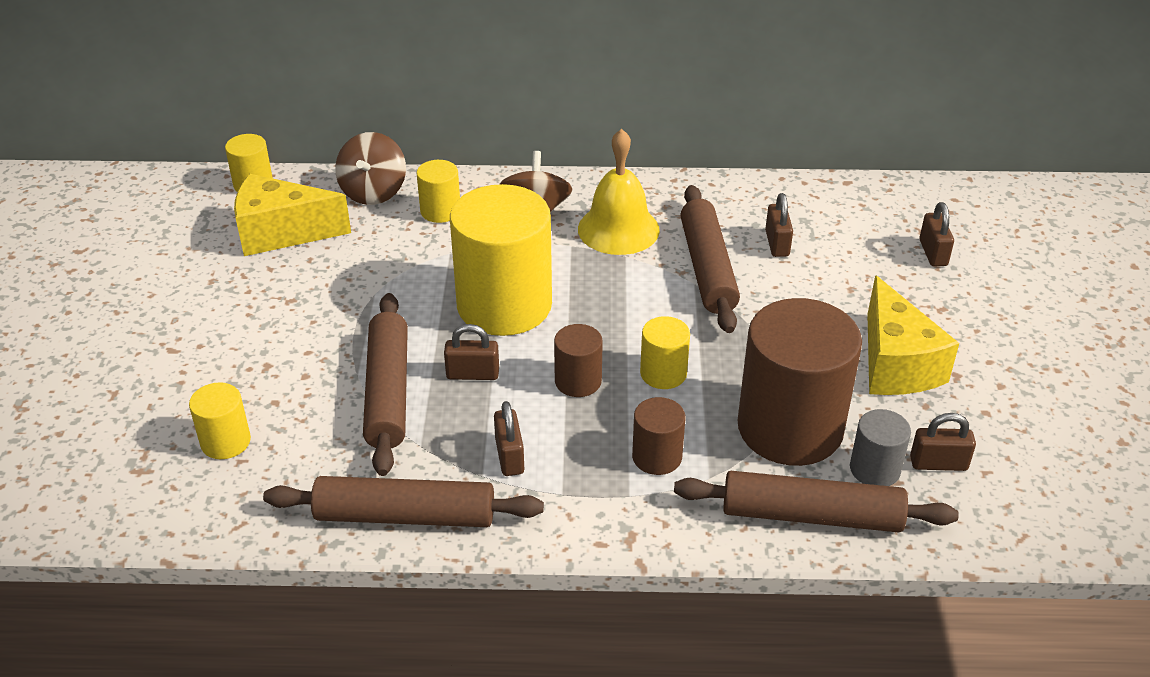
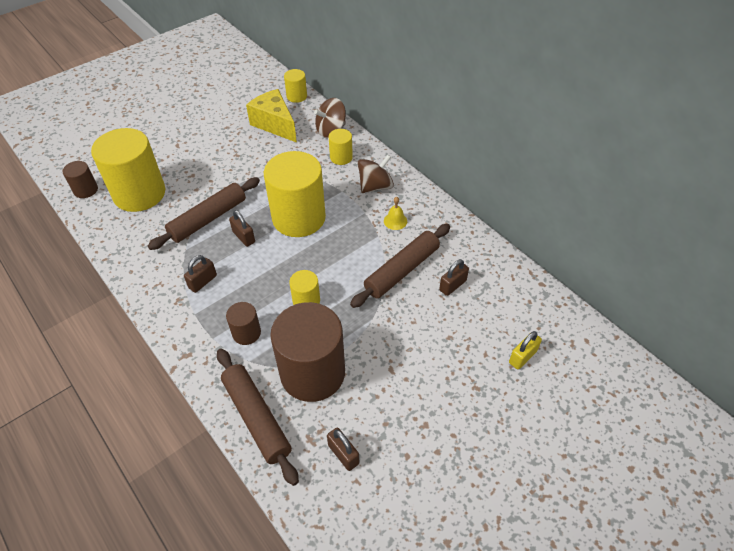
camera: 50 degrees right, 10 degrees up
(225, 442) = (139, 194): yellow cylinder -> yellow cylinder, size x2.16
(405, 516) = (140, 272): brown rolling pin -> none
(578, 381) = (272, 274): brown cylinder -> brown cylinder (86, 190)
(618, 229) = (395, 221): yellow bell -> yellow bell, size x0.48
(875, 469) = (313, 427): grey cylinder -> none
(896, 364) = (406, 391): yellow cheese -> none
(933, 253) = (522, 357): brown padlock -> yellow padlock

